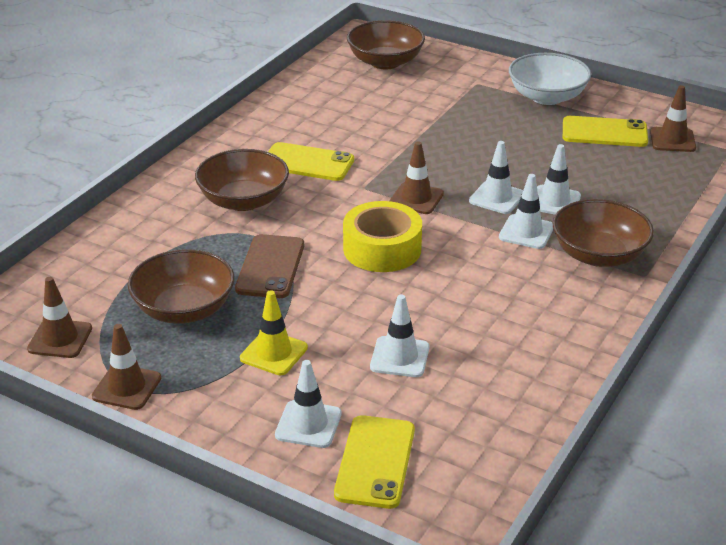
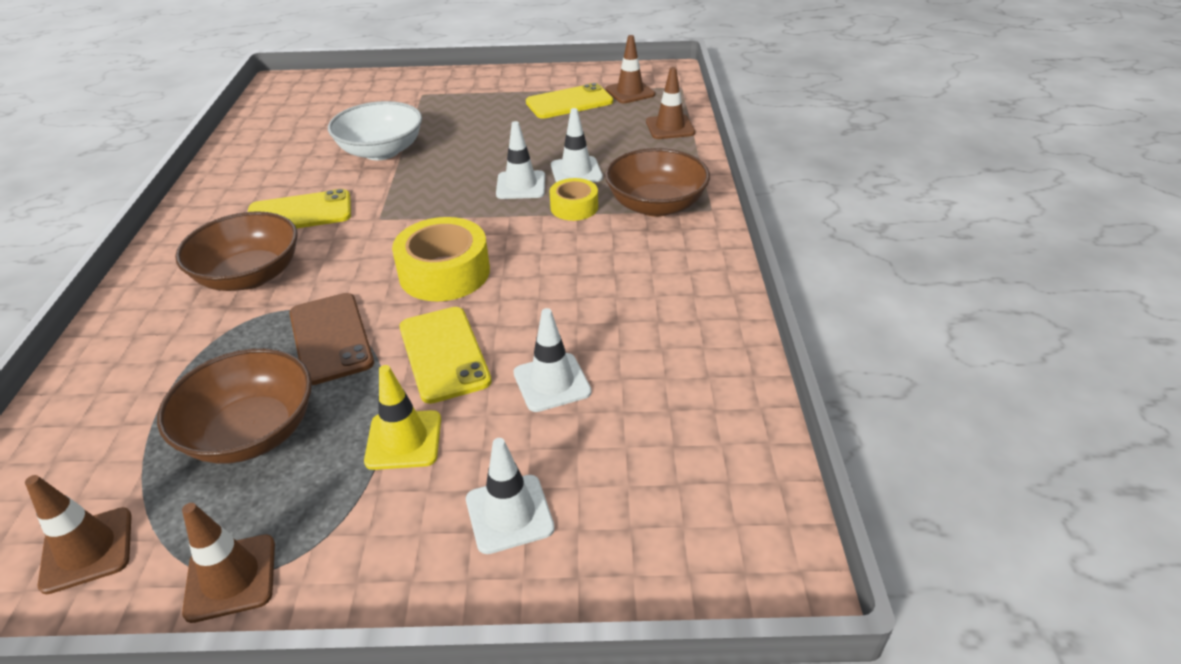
camera: 30 degrees left, 5 degrees up
(375, 462) = (622, 524): yellow phone -> yellow phone (444, 354)
(385, 62) = (318, 99): brown bowl -> none
(416, 198) = (442, 211): brown traffic cone -> brown traffic cone (670, 127)
(526, 232) = (574, 207): white traffic cone -> yellow tape
(547, 97) = (495, 88): white bowl -> white bowl (381, 151)

